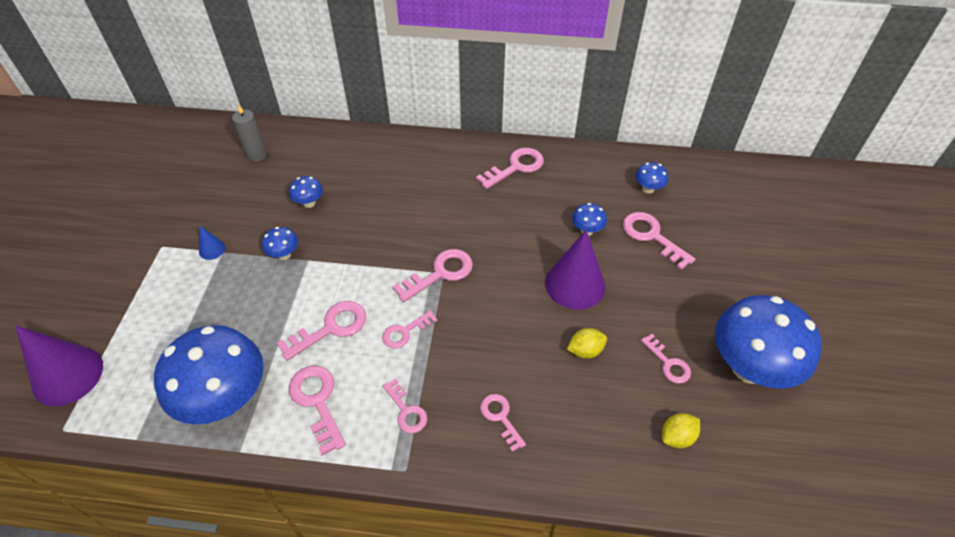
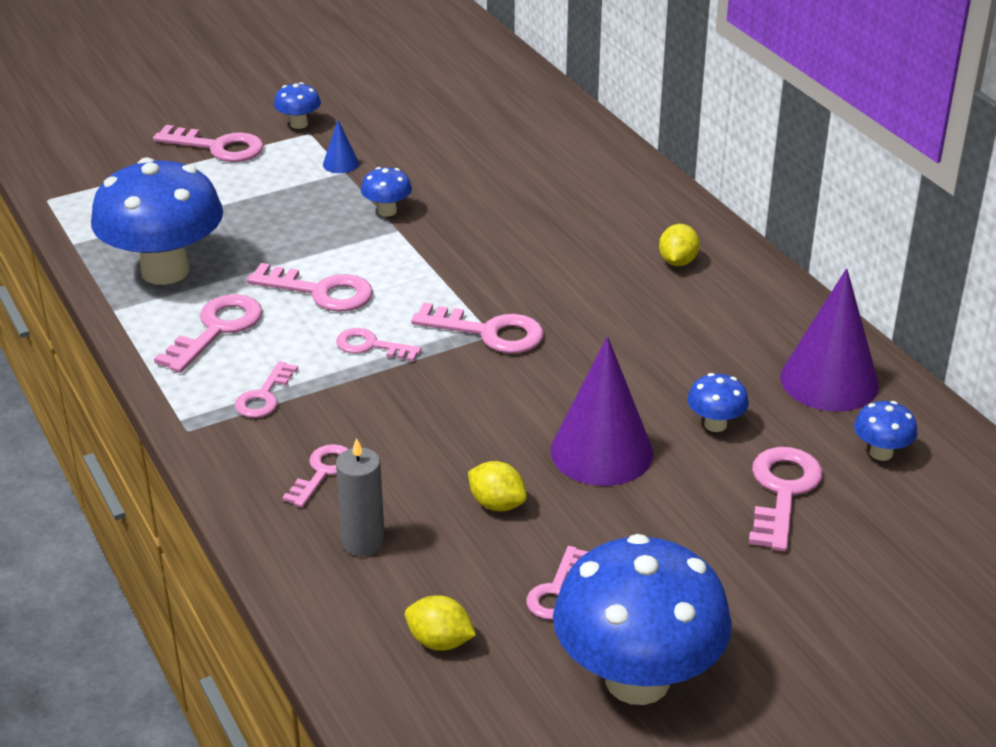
camera: 55 degrees right, 15 degrees down
(67, 375) = (105, 169): purple cone -> purple cone (829, 381)
(256, 155) = (510, 119): grey candle -> grey candle (363, 542)
(309, 203) = (483, 189): blue mushroom -> blue mushroom (299, 124)
(450, 168) = (677, 262): none -> yellow lemon
(515, 167) = (754, 313): pink key -> pink key (217, 147)

